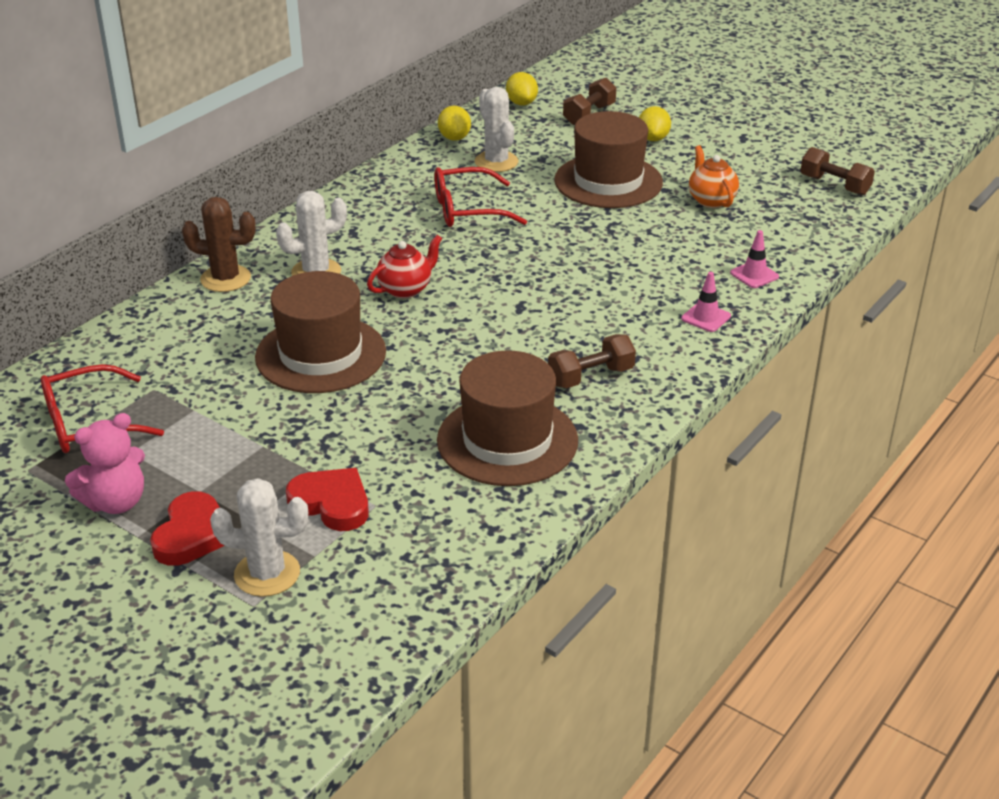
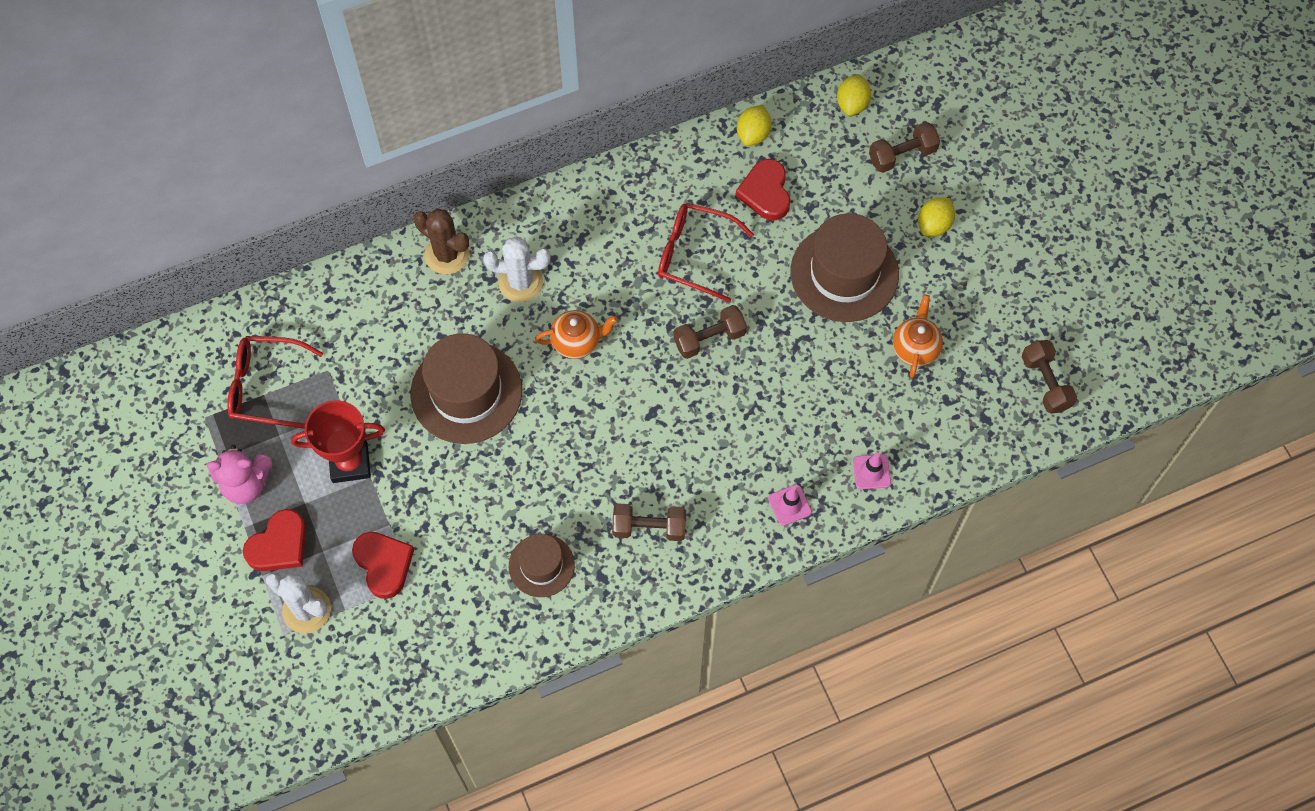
camera: 30 degrees right, 30 degrees up
(231, 444) = (350, 463): none -> red trophy
(405, 289) = (577, 342): red teapot -> orange teapot
(496, 162) = (765, 192): white cactus -> red heart
(507, 440) = (541, 565): brown hat -> brown hat, size x0.57
(529, 249) = (709, 338): none -> brown dumbbell

